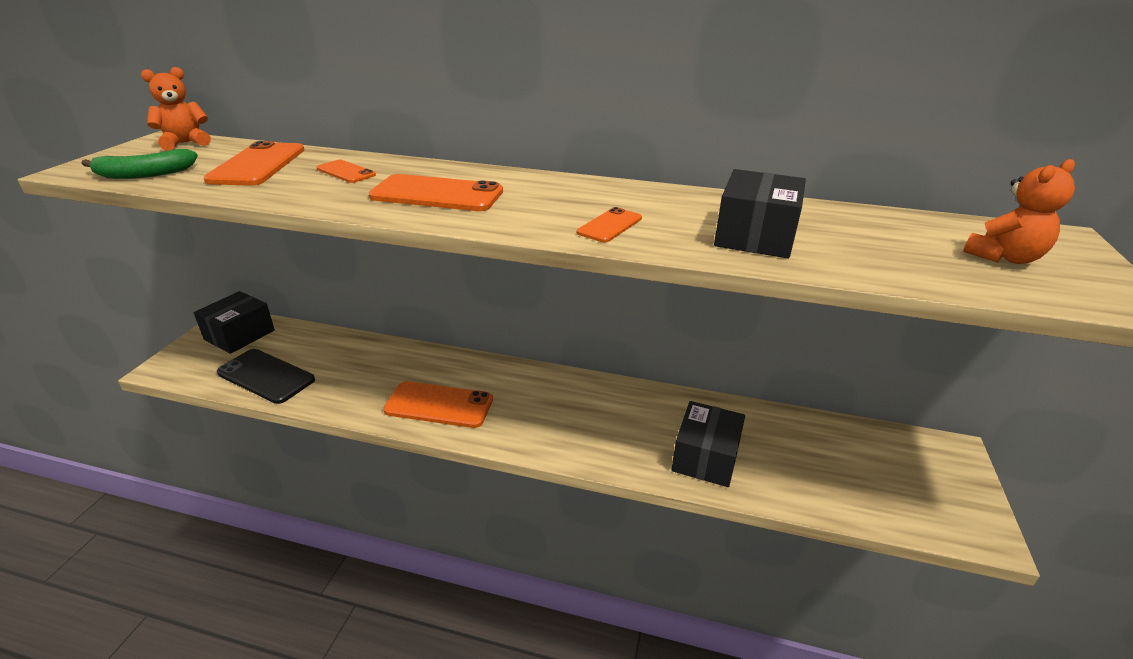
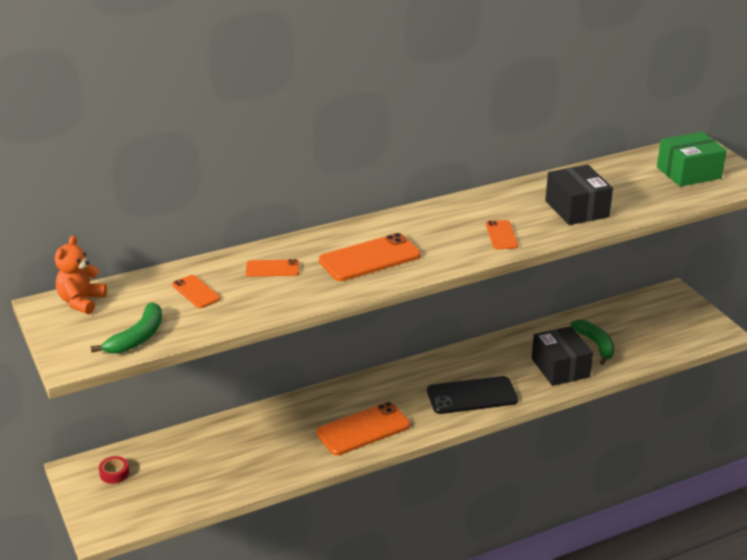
camera: 40 degrees left, 0 degrees up
(239, 335) = (114, 473): black box -> red tape
(258, 165) = (196, 292): orange phone -> orange phone, size x0.54
(266, 376) = (201, 485): black phone -> black phone (472, 396)
(779, 456) = (596, 345): none -> green banana
(1004, 257) = (688, 173): orange teddy bear -> green box

